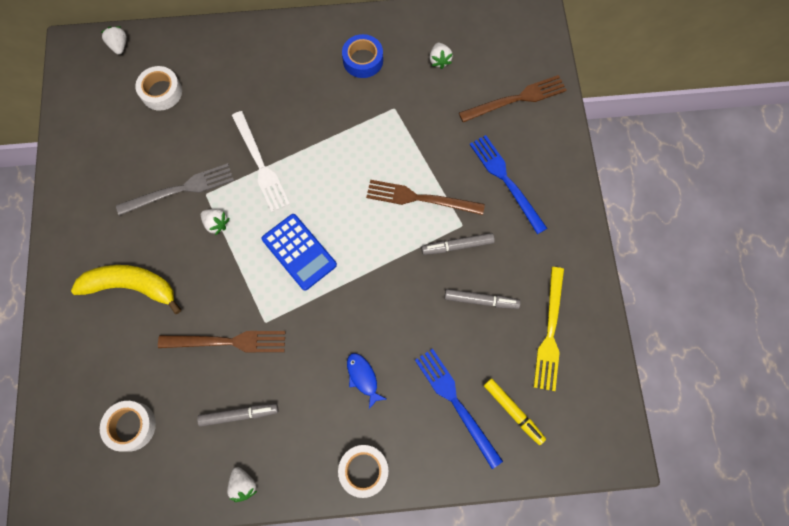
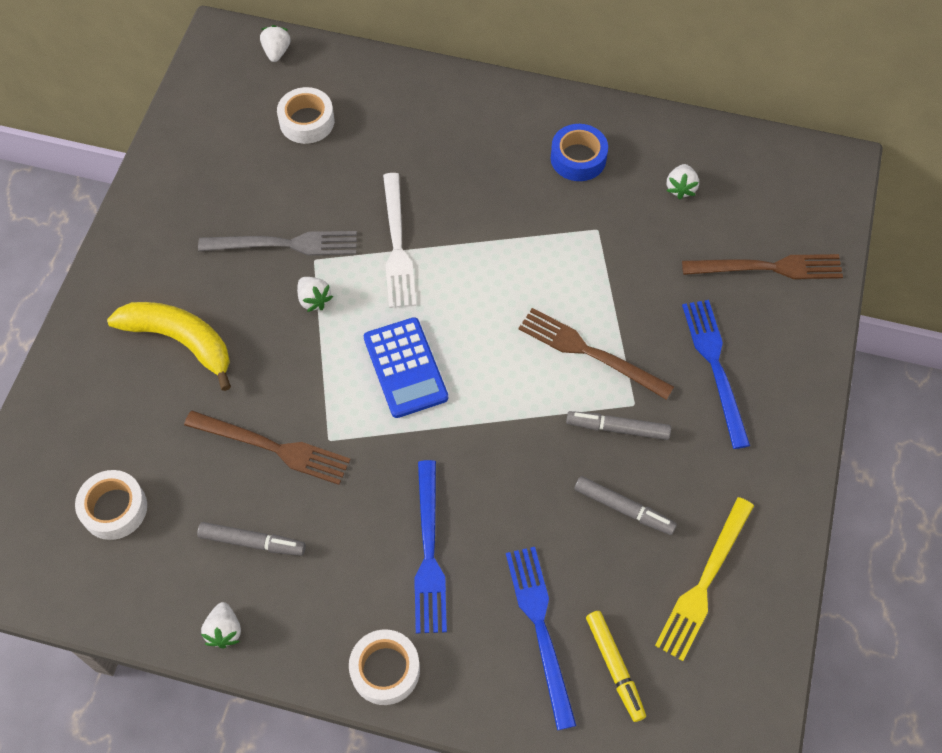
camera: 20 degrees right, 10 degrees down
(363, 377) = (429, 552): blue fish -> blue fork

